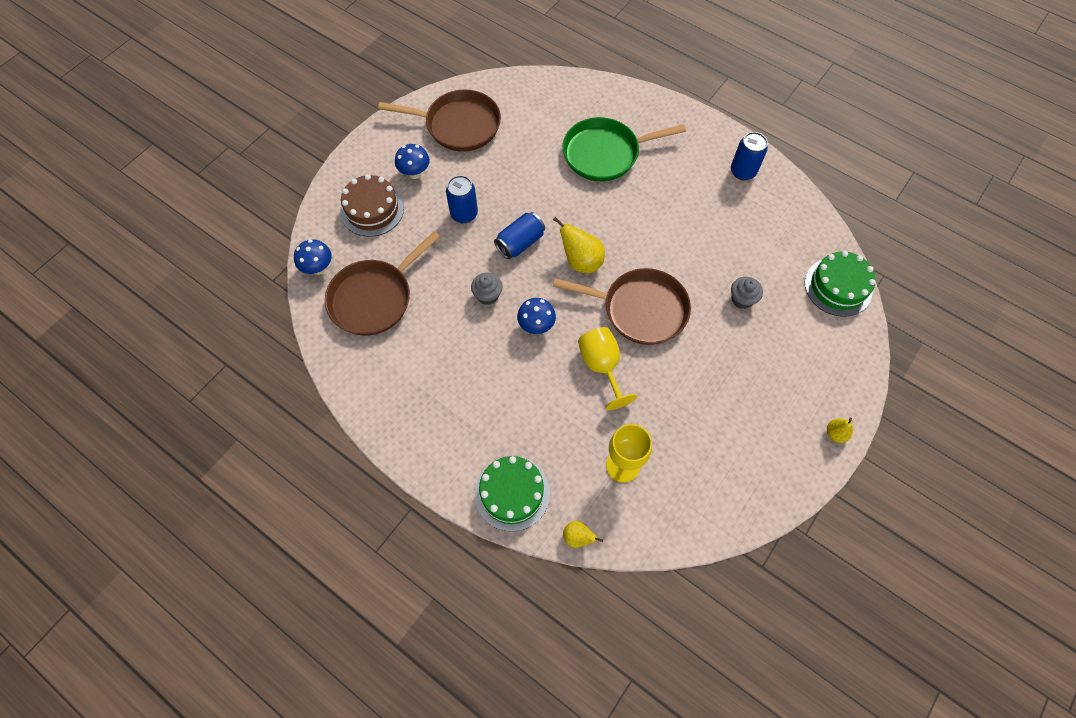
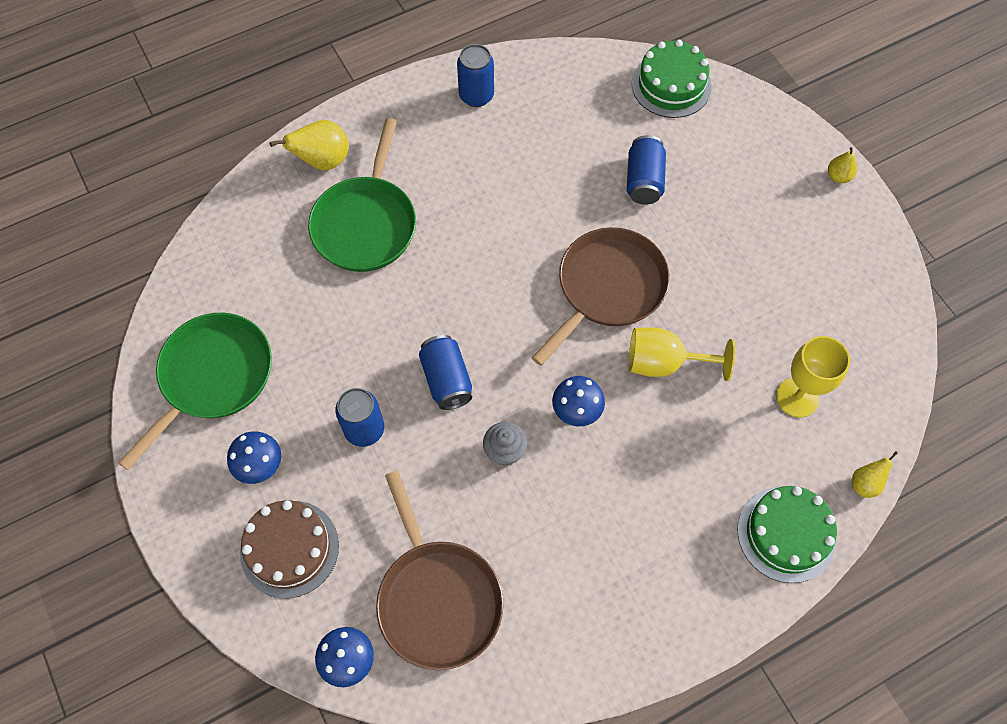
camera: 65 degrees left, 0 degrees up
(459, 125) = (213, 376): brown pan -> green pan
(581, 261) = (510, 321): yellow pear -> yellow pear (323, 161)
(742, 299) = (644, 180): grey cupcake -> blue can

